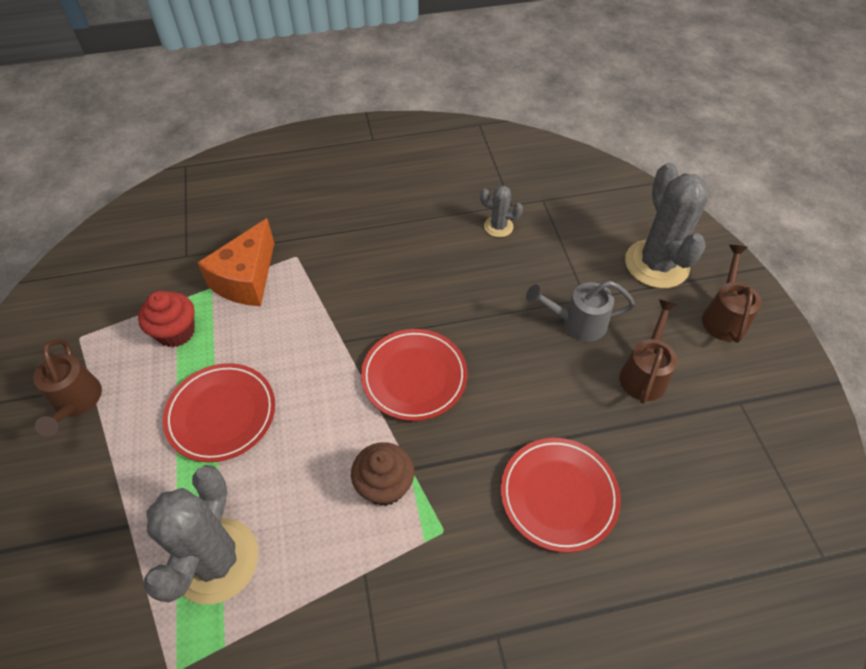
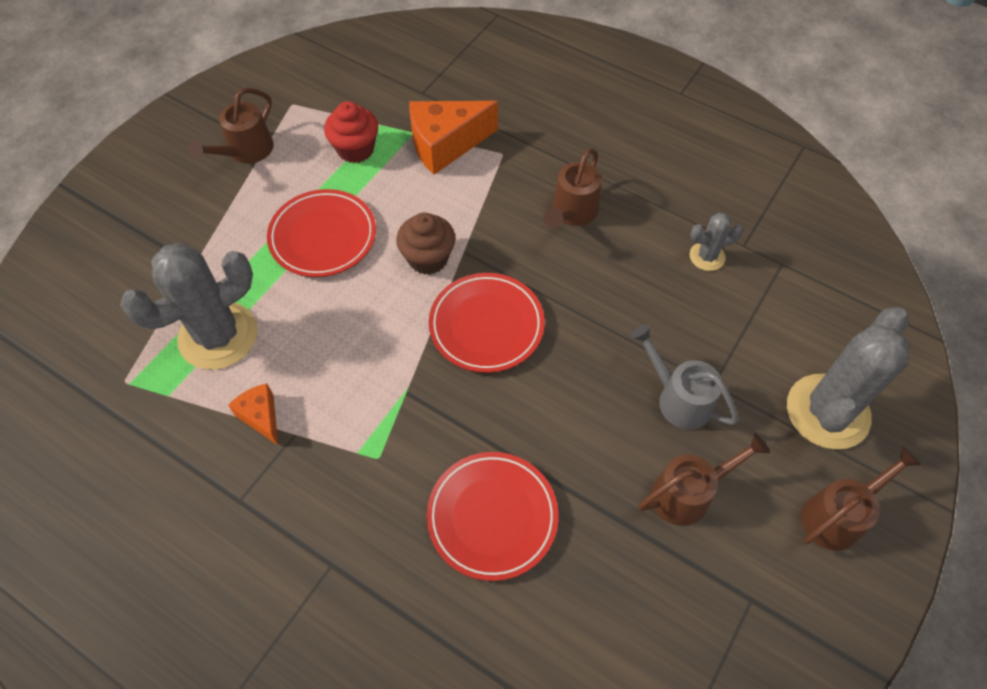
camera: 45 degrees right, 5 degrees up
(323, 586) = (261, 417): none -> orange cheese
(384, 486) = (374, 387): brown cupcake -> brown cupcake (428, 258)
(387, 261) = (572, 213): none -> brown watering can
(498, 226) = (707, 256): grey cactus -> grey cactus turned 75 degrees counterclockwise

